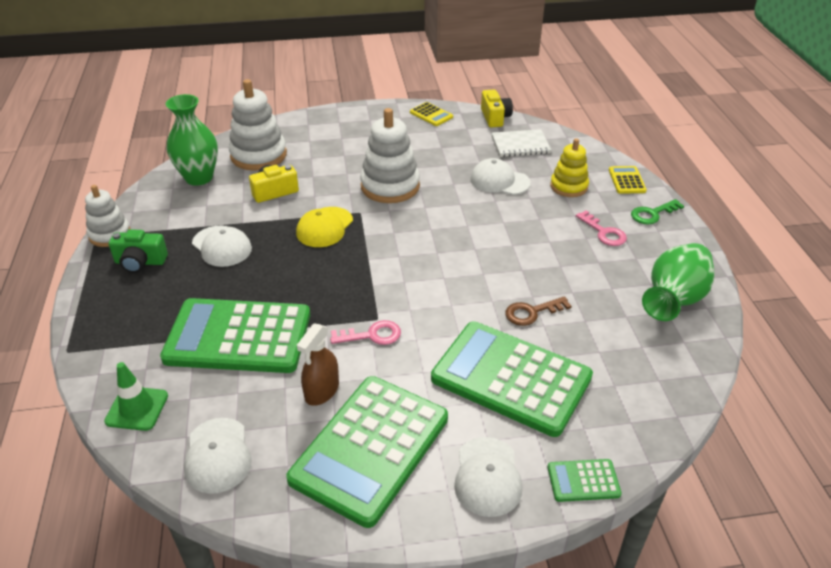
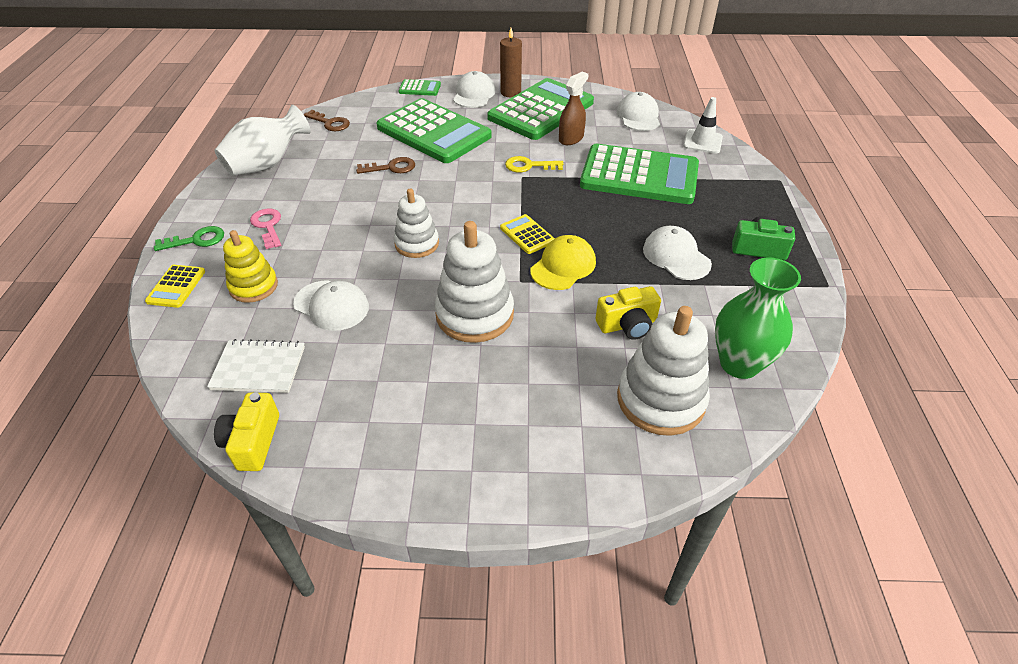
camera: 170 degrees left, 5 degrees up
(110, 234) = (813, 286): white stacking toy -> white stacking toy (417, 244)
(137, 408) = (702, 142): green traffic cone -> white traffic cone
(372, 335) = (529, 166): pink key -> yellow key
(428, 491) = (510, 92): none -> brown candle
(431, 115) = (358, 467): yellow calculator -> yellow calculator (527, 235)
(660, 377) = (330, 123): none -> brown key
(673, 299) = (267, 164): green vase -> white vase

